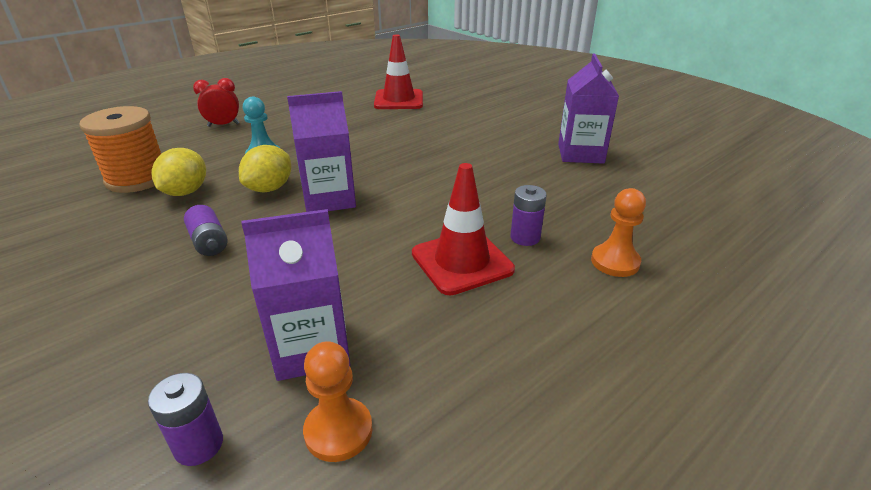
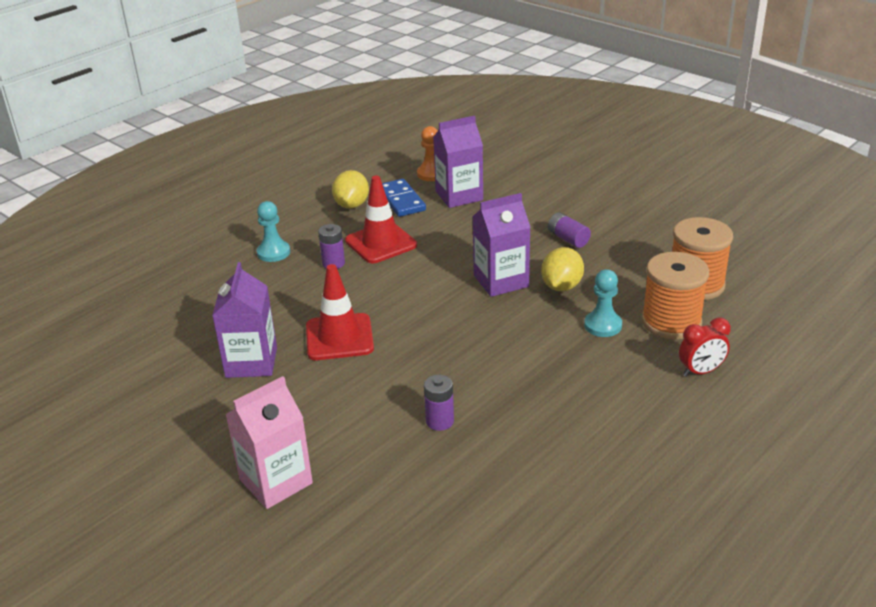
camera: 175 degrees right, 0 degrees up
(185, 192) = (633, 276): yellow lemon -> yellow lemon (352, 205)
(199, 445) = (488, 166): purple battery -> purple battery (439, 421)
(203, 153) = (671, 322): none -> orange spool
(399, 100) = (492, 460): red traffic cone -> red traffic cone (339, 337)
(420, 349) = (401, 200): none -> blue domino
(533, 100) = (276, 481): none -> pink carton
(615, 262) = (273, 252): orange pawn -> turquoise pawn

